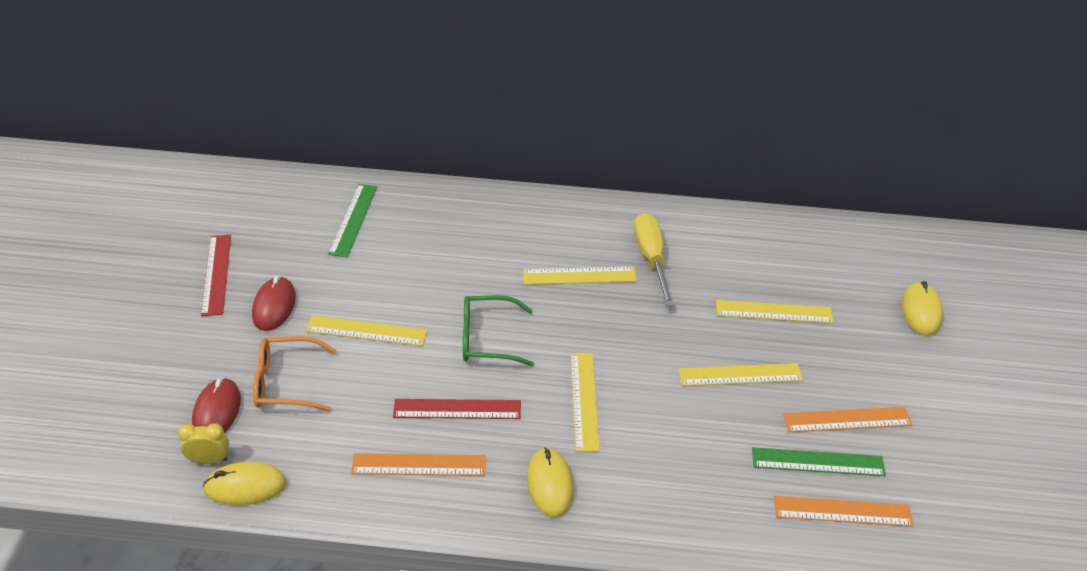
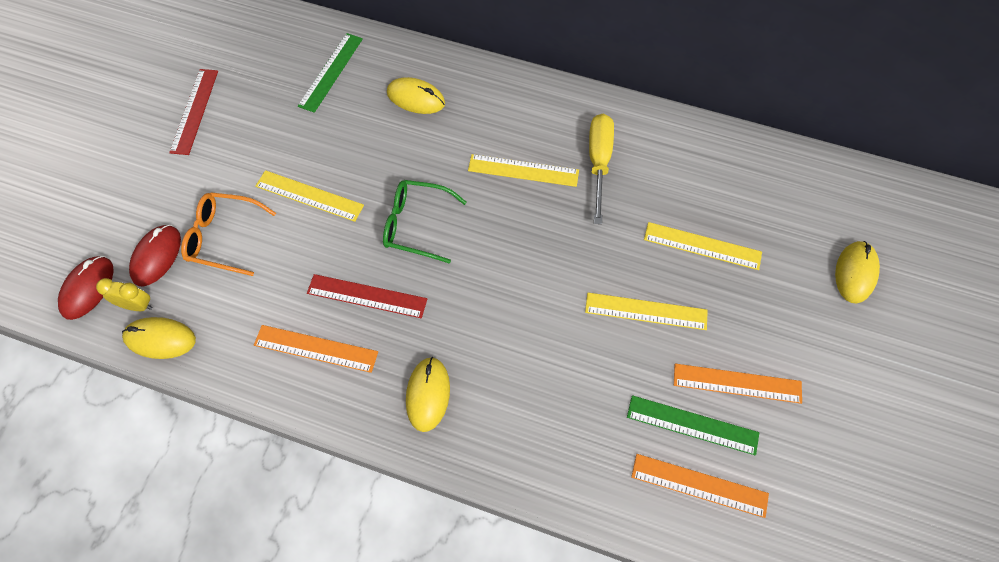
camera: 15 degrees right, 20 degrees up
(274, 306) = (235, 154): red mouse -> red mouse (88, 288)
(450, 230) = (416, 98): none -> yellow mouse
(584, 401) = (486, 310): yellow ruler -> none

